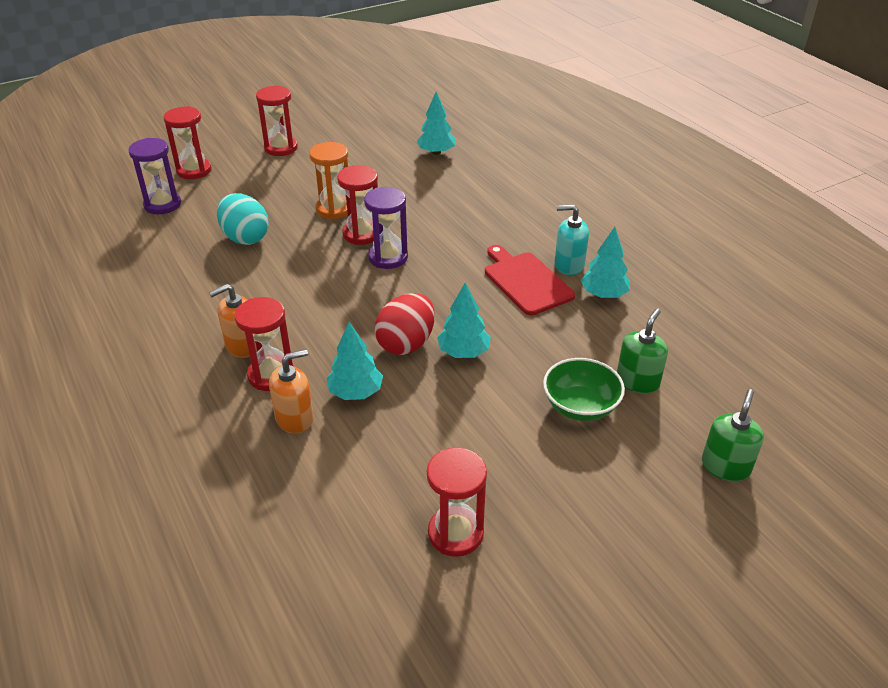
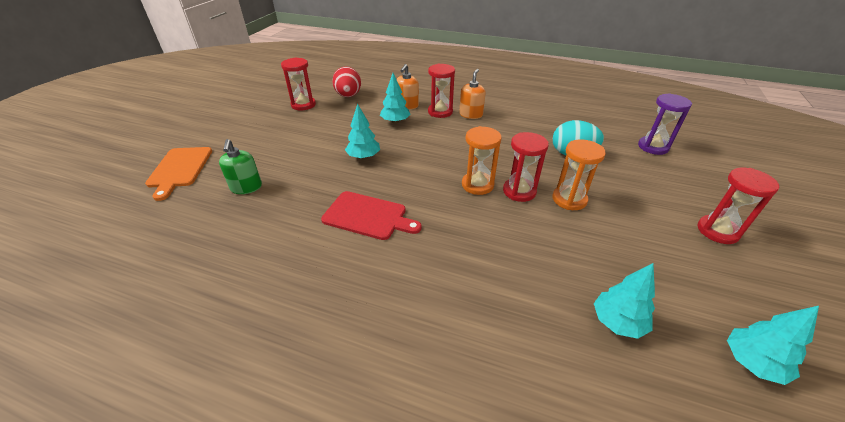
camera: 140 degrees right, 0 degrees up
(194, 170) = (702, 176): red hourglass -> none
(388, 257) = (477, 185): purple hourglass -> orange hourglass
(406, 343) = (399, 147): red egg -> red egg (348, 96)
(569, 265) = (346, 248): turquoise soap dispenser -> none
(580, 406) = (276, 161): green bowl -> none
(603, 294) = (300, 236): turquoise tree -> turquoise tree (752, 362)
(725, 466) = (179, 169): green soap dispenser -> orange cutting board

